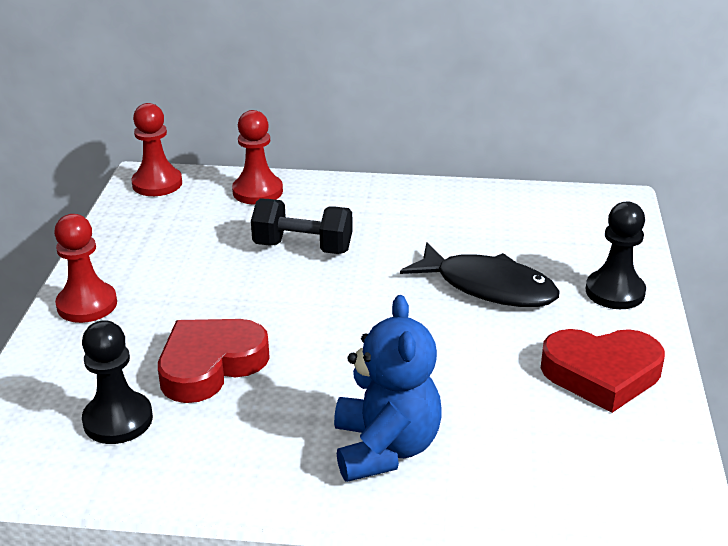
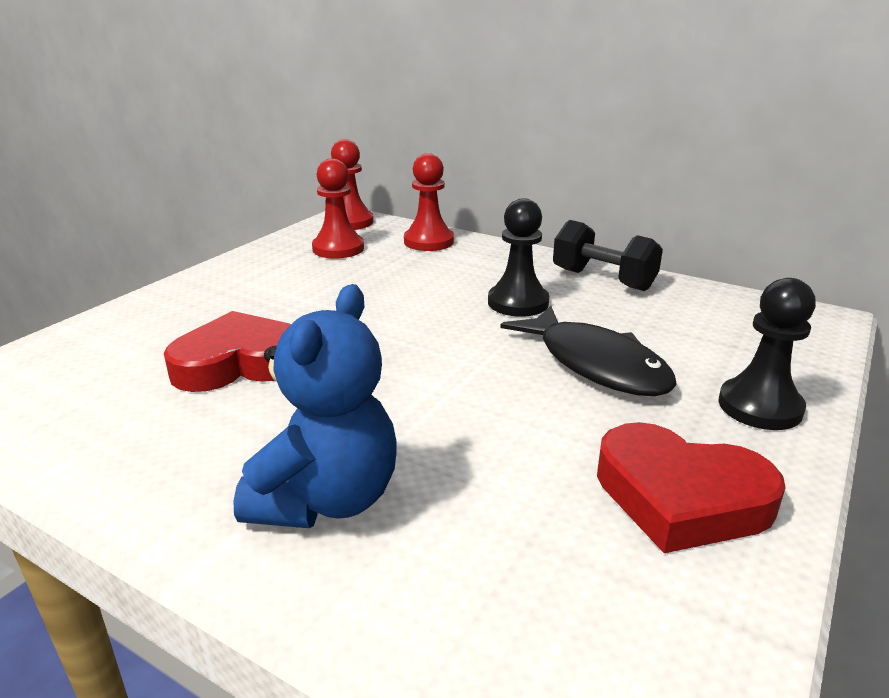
camera: 25 degrees right, 5 degrees down
(87, 304) = (195, 291): red pawn -> red pawn (338, 248)
(118, 420) = (104, 387): black pawn -> black pawn (518, 303)
(303, 247) = (427, 289): black dumbbell -> black dumbbell (603, 280)

